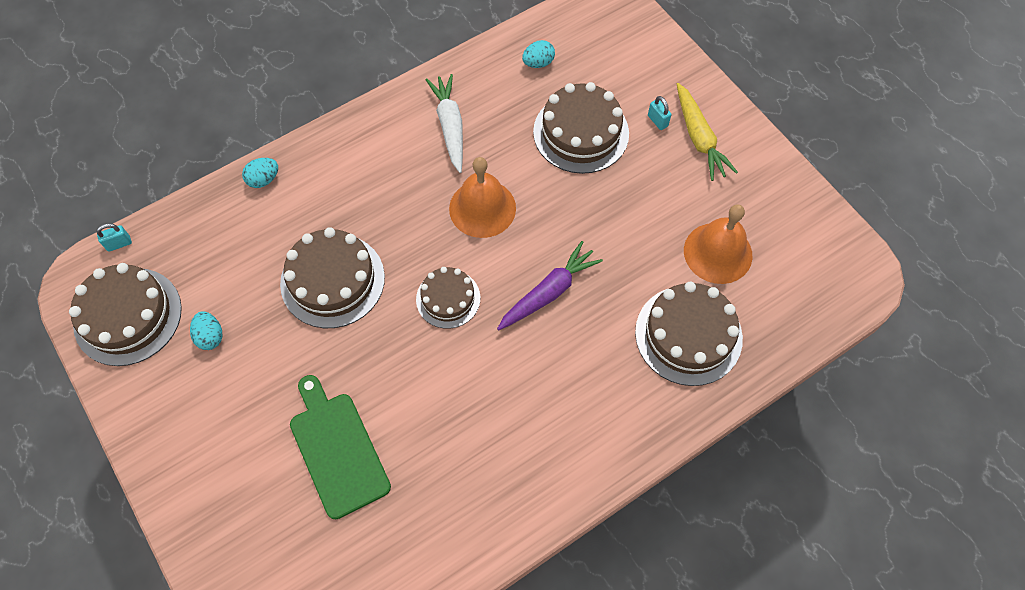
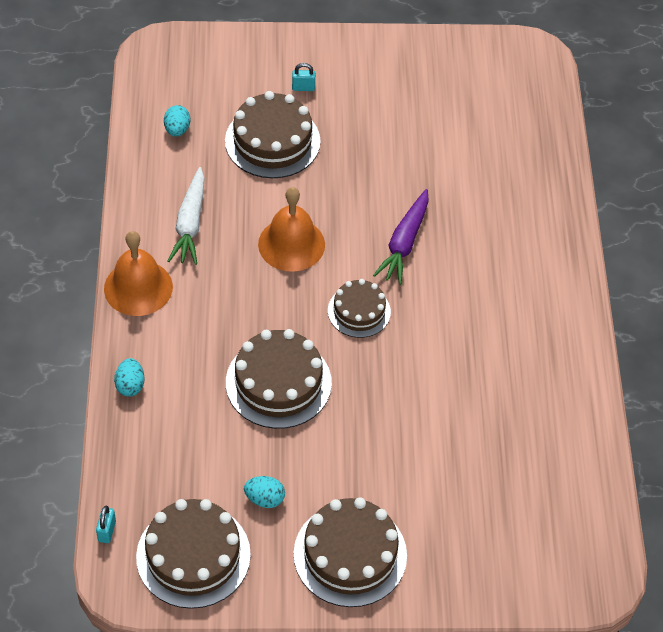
camera: 60 degrees left, 10 degrees down
(337, 449) = (440, 454): green cutting board -> none
(450, 126) = (190, 223): white carrot -> white carrot turned 105 degrees counterclockwise
(548, 292) = (404, 243): purple carrot -> purple carrot turned 150 degrees counterclockwise
(688, 335) = (505, 179): brown cake -> brown cake (350, 554)
(699, 138) = (340, 72): yellow carrot -> none
(718, 253) = (451, 121): orange bell -> orange bell (138, 287)

